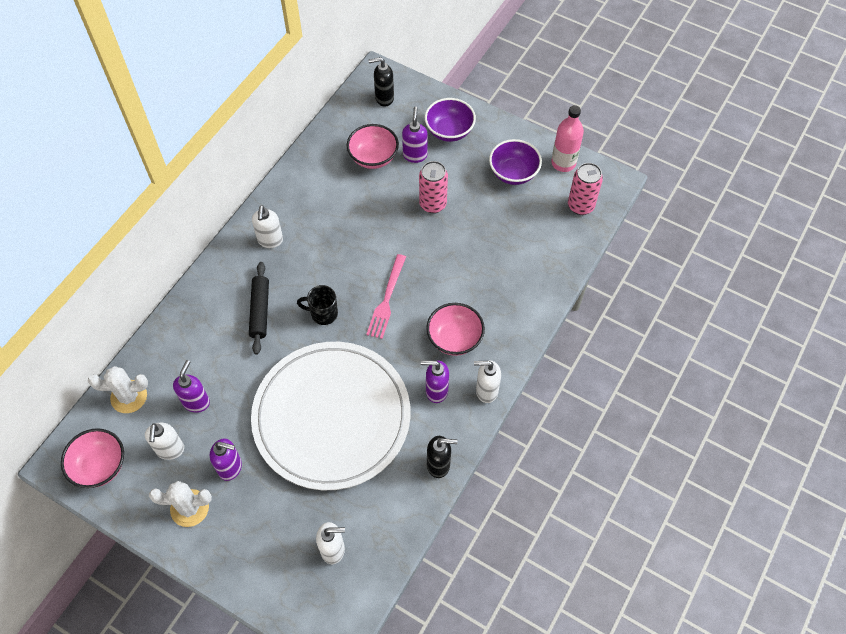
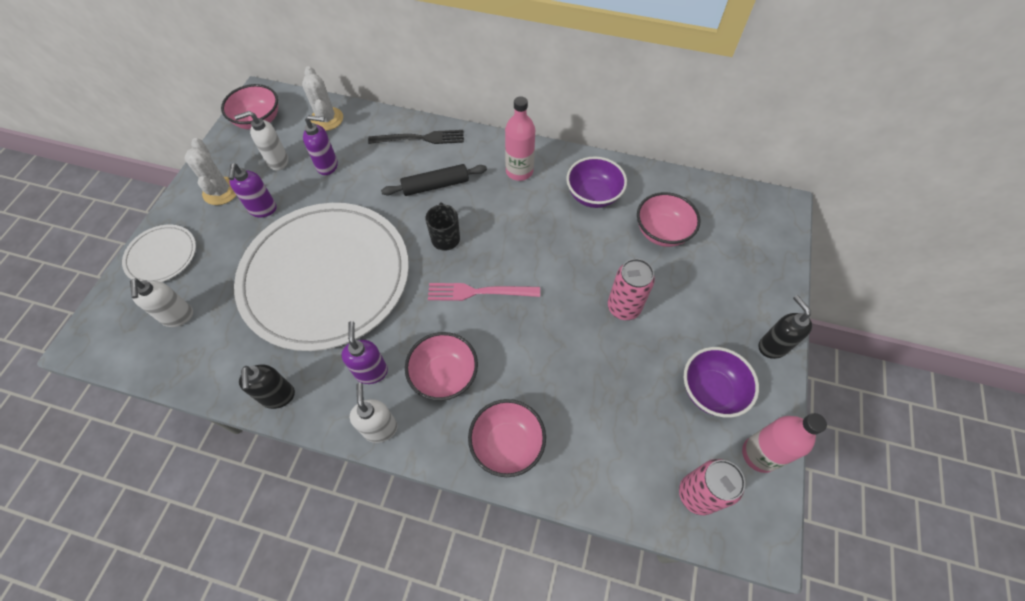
camera: 75 degrees right, 0 degrees up
(195, 313) = (420, 138): none -> black fork
(254, 567) = (162, 256): none -> white plate
(270, 240) = (519, 171): white soap dispenser -> pink bottle
(384, 98) = (750, 221): black soap dispenser -> black soap dispenser (772, 346)
(415, 155) = (685, 272): purple soap dispenser -> none
(449, 131) = (739, 300): purple bowl -> purple bowl (593, 195)
(520, 308) = (507, 444): none -> pink bowl

